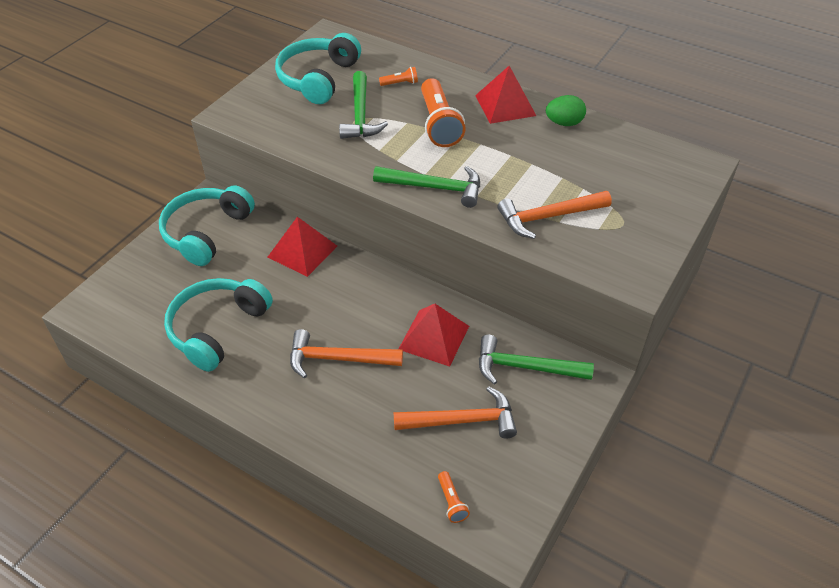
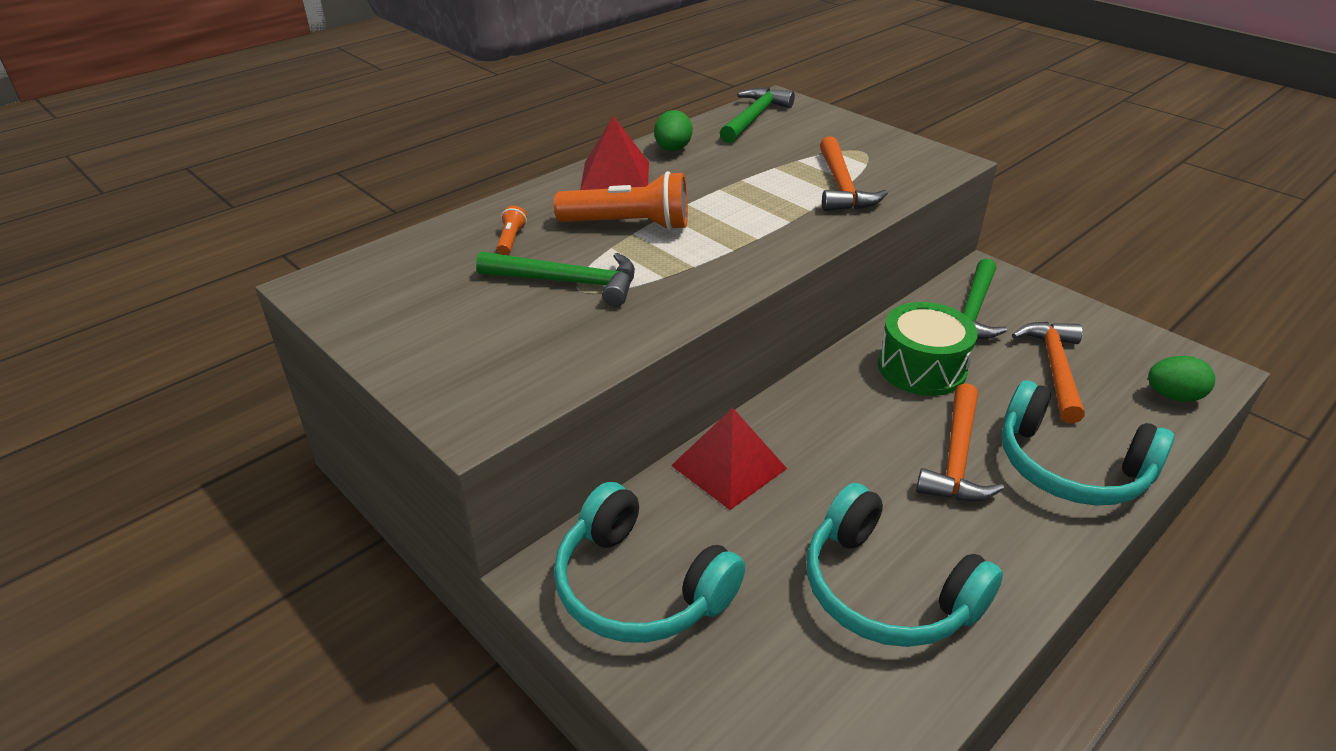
camera: 75 degrees left, 10 degrees down
(318, 78) = (440, 309): turquoise headphones -> turquoise headphones (1070, 466)
(434, 337) = (921, 368): red pyramid -> green drum
(435, 187) = (764, 247): green hammer -> green hammer (754, 118)
(452, 502) = (1173, 396): orange flashlight -> green egg

